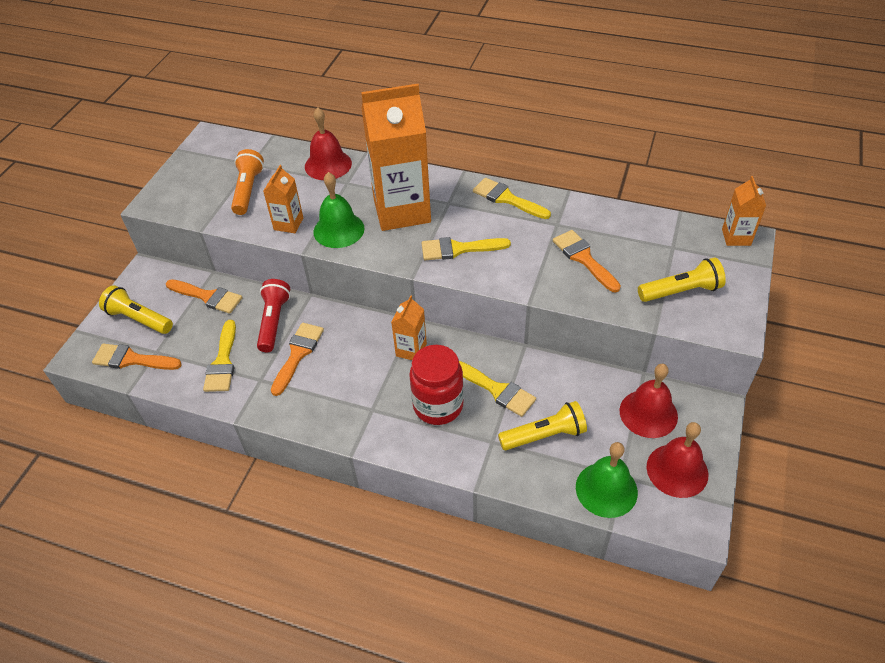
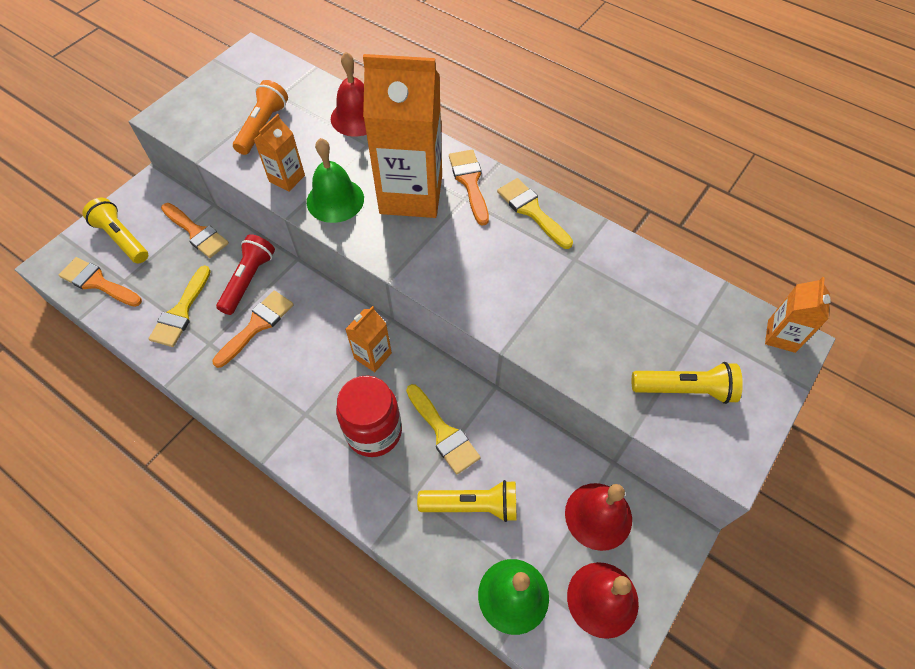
camera: 15 degrees right, 10 degrees up
(458, 249) = (452, 260): yellow brush -> none
(584, 258) = (588, 312): orange brush -> orange brush (470, 182)

